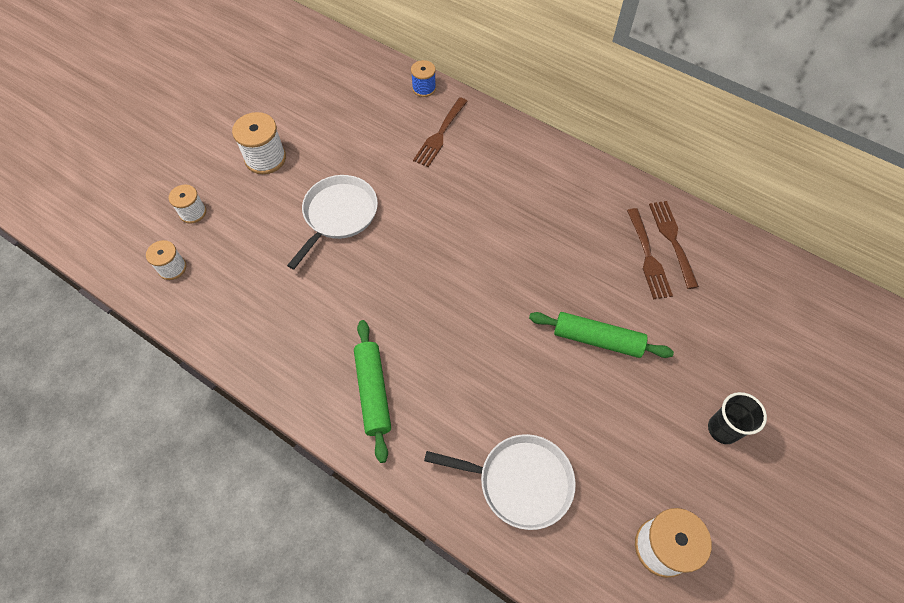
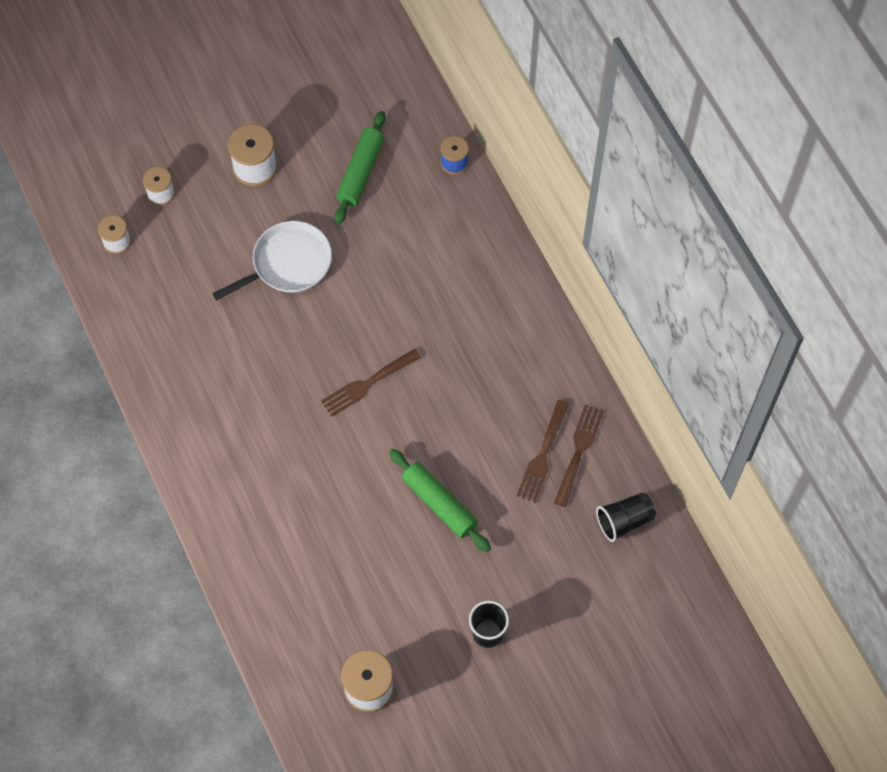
camera: 30 degrees right, 5 degrees up
(373, 392) = (222, 445): green rolling pin -> green rolling pin (360, 172)
(440, 134) = (436, 225): brown fork -> brown fork (368, 383)
(520, 482) = (293, 580): white pan -> none
(749, 273) = (624, 520): none -> black cup

